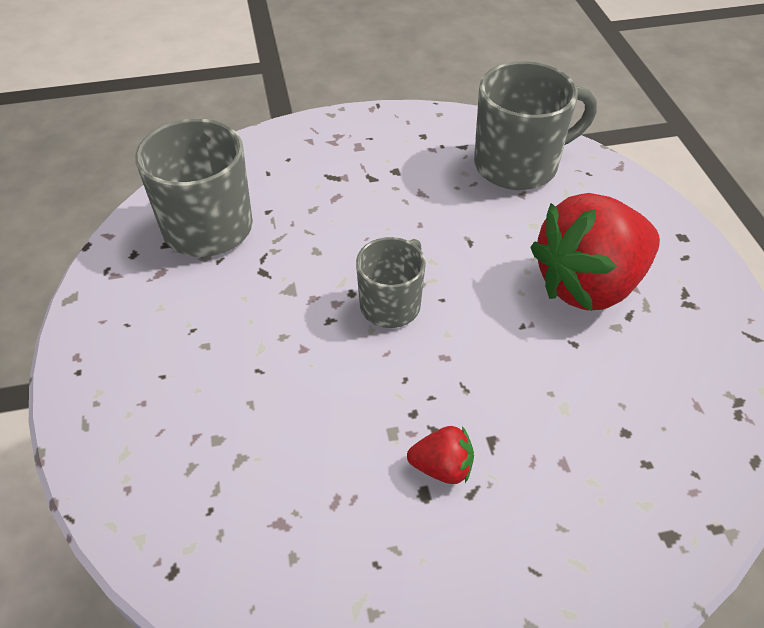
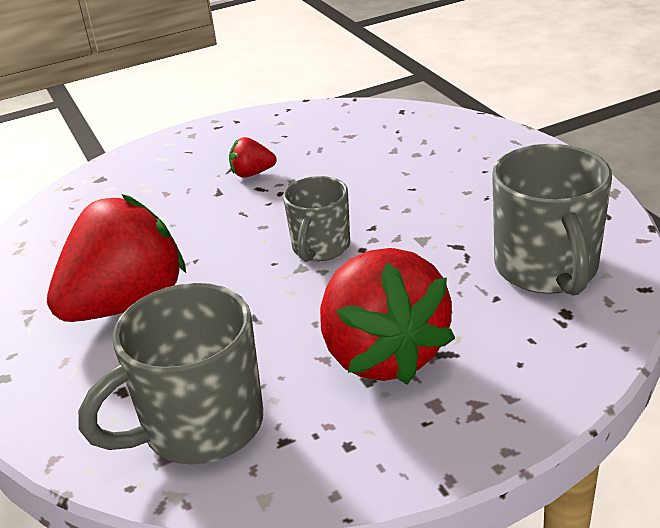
camera: 170 degrees right, 15 degrees down
(377, 185) = (383, 354): none -> red strawberry

